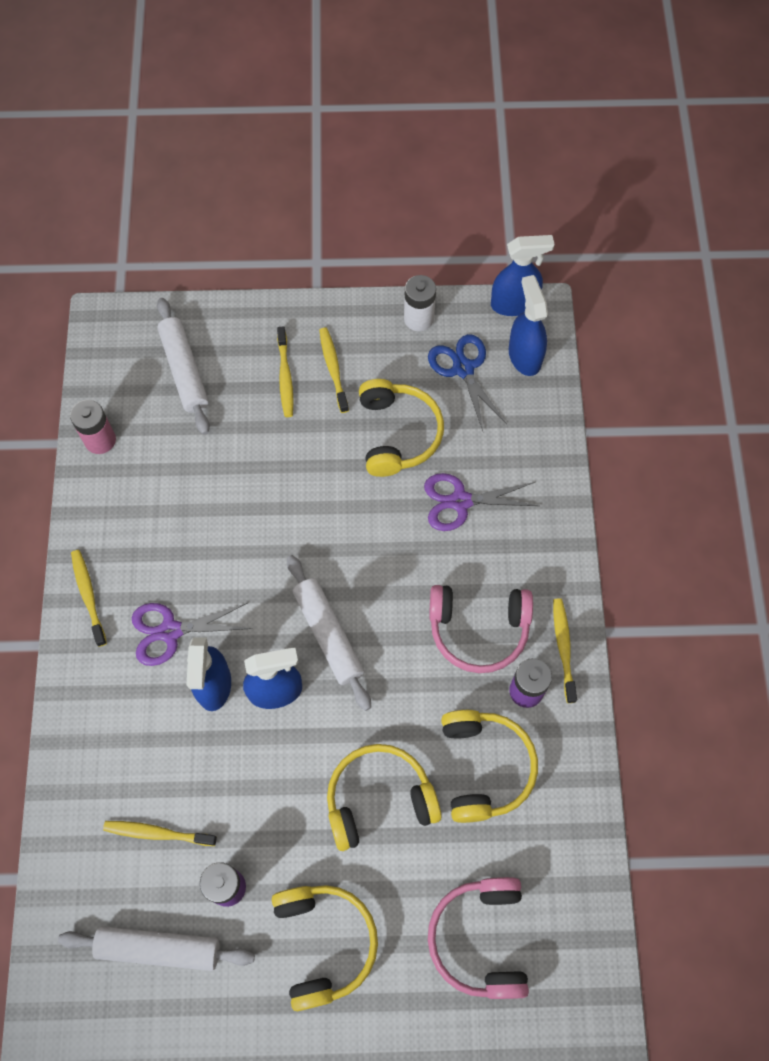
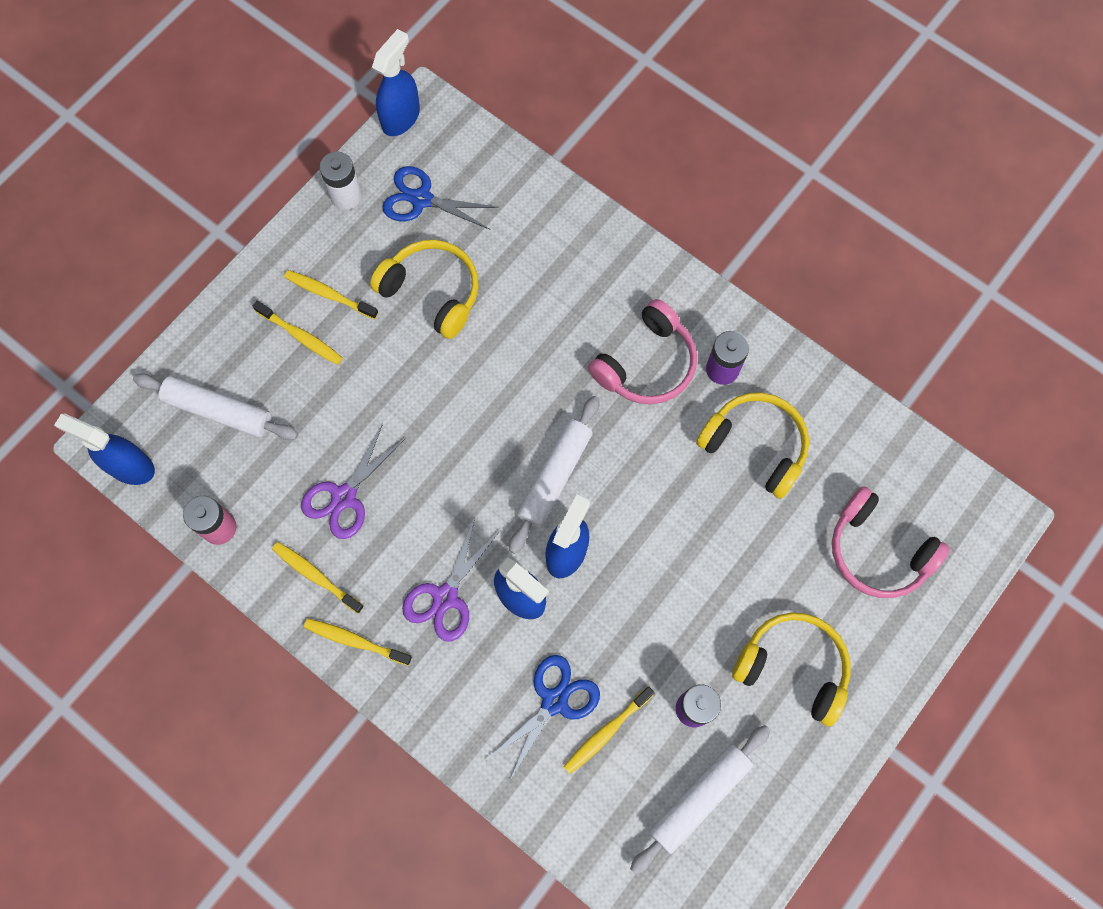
camera: 50 degrees left, 5 degrees up
(152, 775) = (555, 701): none -> blue scissors
(328, 635) = (555, 477): white rolling pin -> white rolling pin turned 75 degrees counterclockwise
(379, 798) = (716, 541): yellow headphones -> none
(460, 501) = (531, 293): purple scissors -> purple scissors (344, 497)
(524, 356) = (452, 147): blue spray bottle -> blue spray bottle (130, 466)
(563, 648) = (712, 316): yellow toothbrush -> yellow toothbrush (316, 576)

